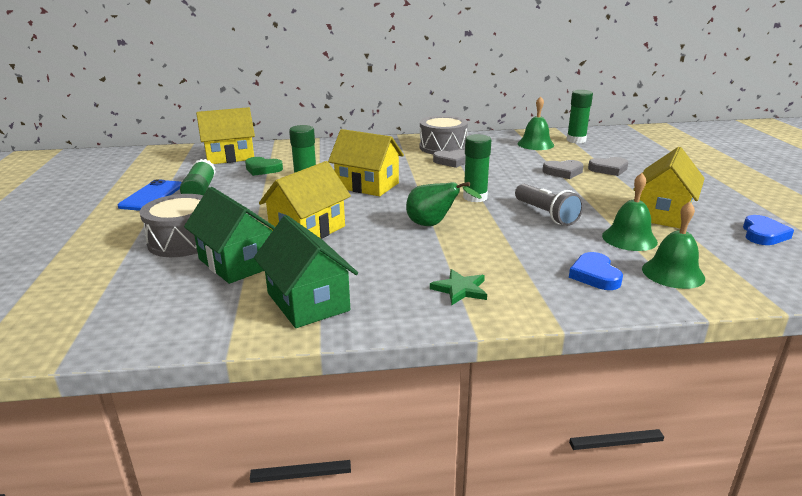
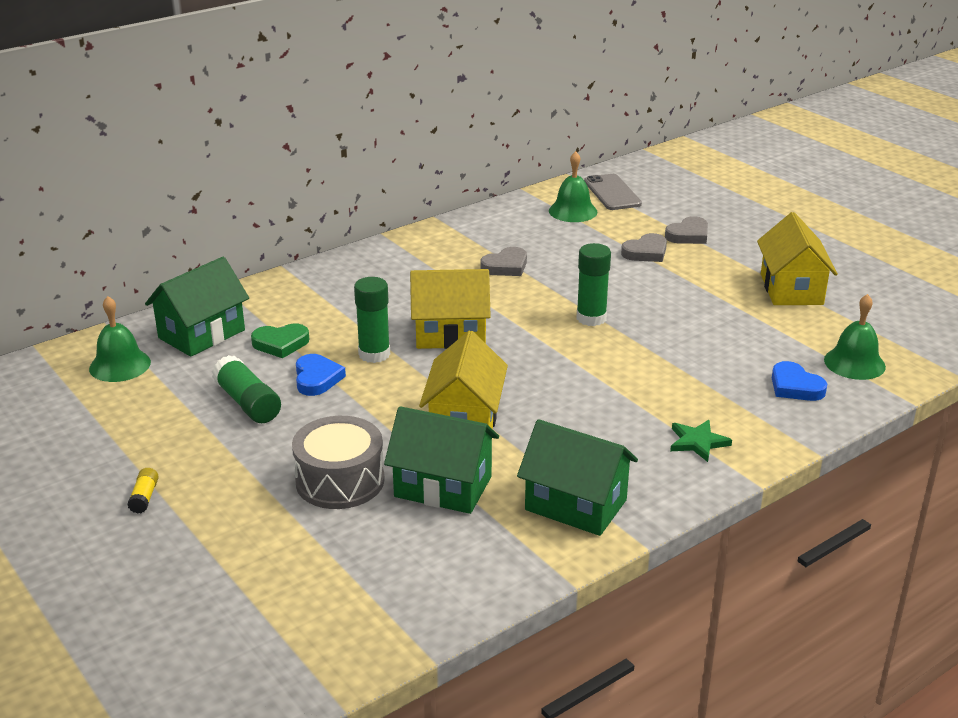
camera: 30 degrees left, 5 degrees up
(74, 219) = (144, 497): none -> yellow glue stick
(152, 196) = (193, 430): blue phone -> none
(230, 157) = (201, 334): yellow house -> green house
(433, 225) = (589, 371): green pear -> none
(443, 147) = (468, 244): grey drum -> none
(546, 215) = (686, 322): grey flashlight -> none
(576, 140) = (612, 193): green glue stick -> grey phone
(629, 238) = (787, 332): green bell -> green bell (120, 365)
(763, 234) = (892, 292): blue heart -> blue heart (317, 378)

